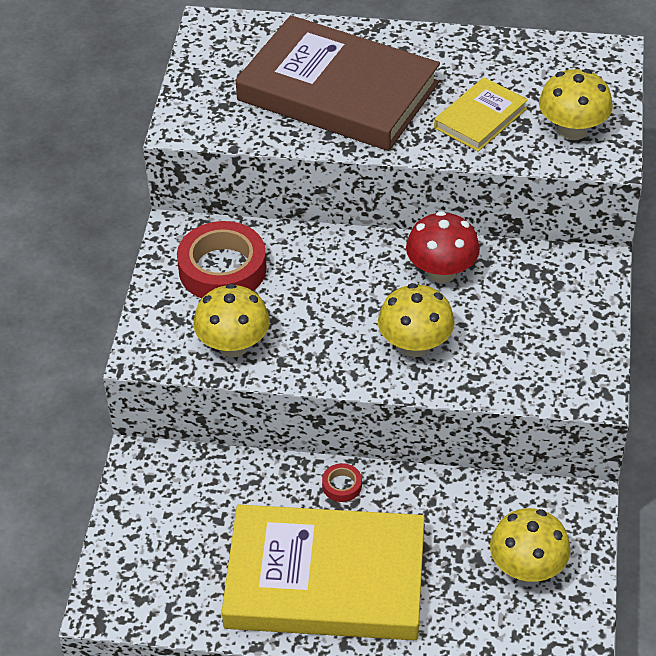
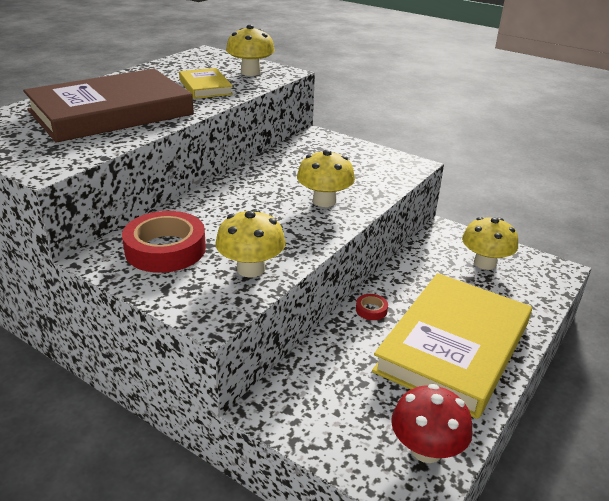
camera: 65 degrees left, 15 degrees down
(441, 272) = (270, 174): red mushroom -> red mushroom (426, 449)

